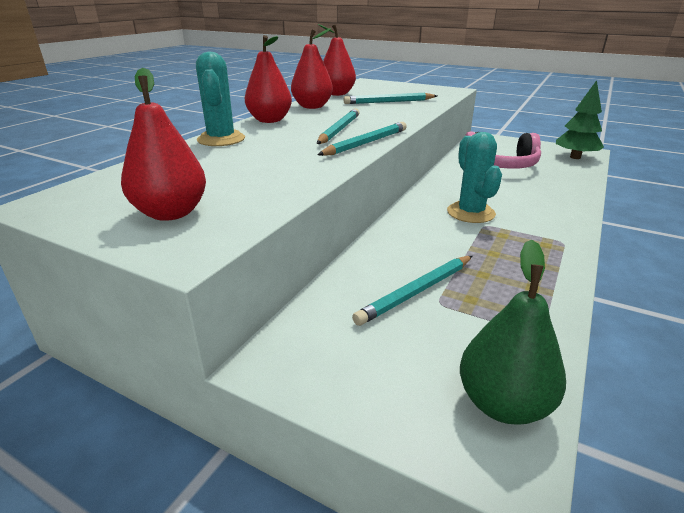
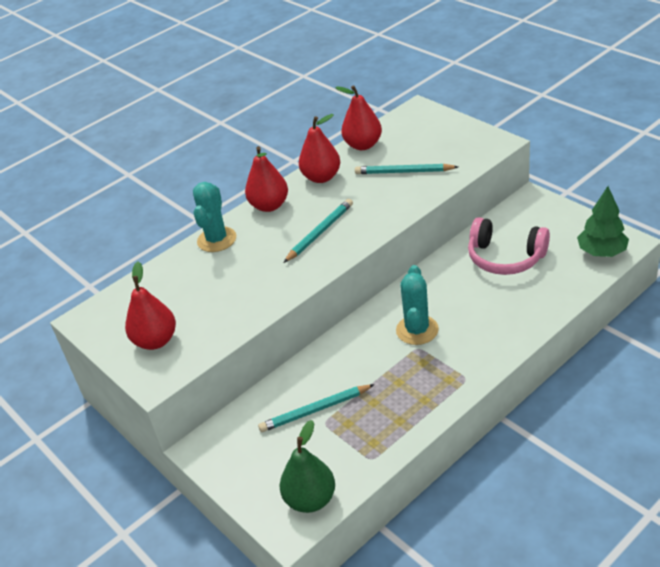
camera: 25 degrees right, 10 degrees up
(366, 143) = (329, 261): turquoise pencil -> none

